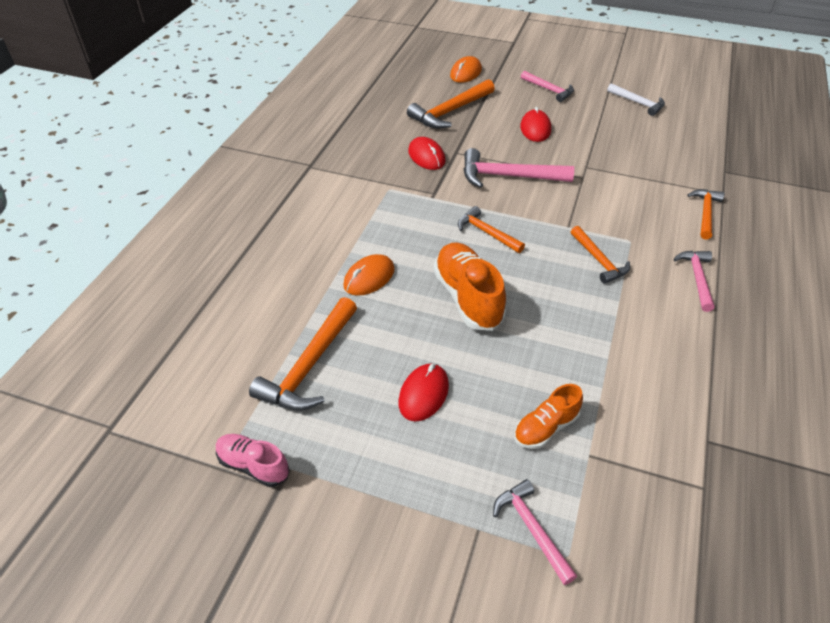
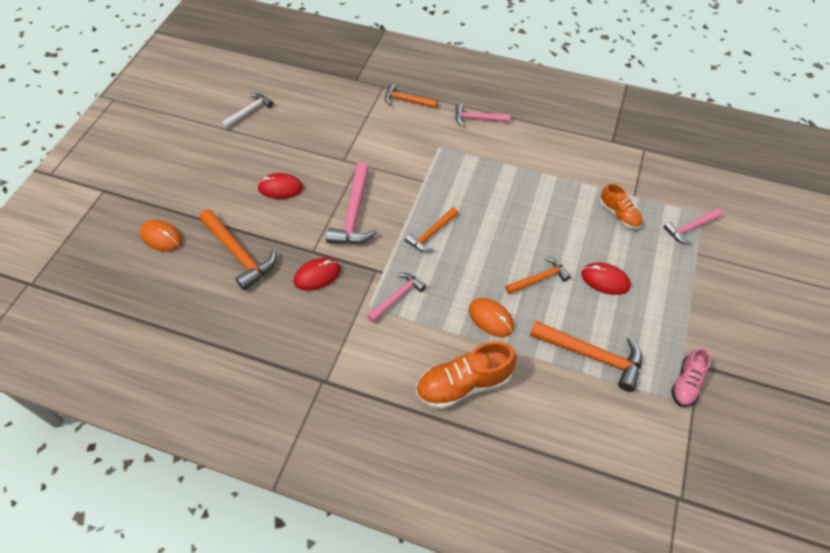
camera: 90 degrees left, 10 degrees up
(468, 297) = (508, 250): orange shoe -> orange shoe (463, 384)
(549, 90) = (213, 171): pink hammer -> pink hammer (397, 297)
(599, 260) = (462, 168): orange hammer -> orange hammer (539, 279)

